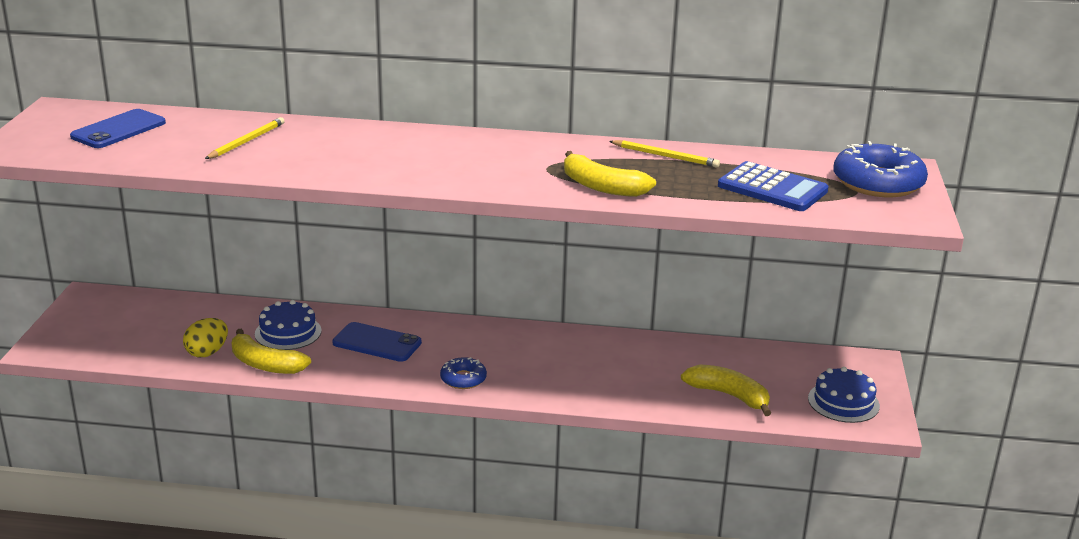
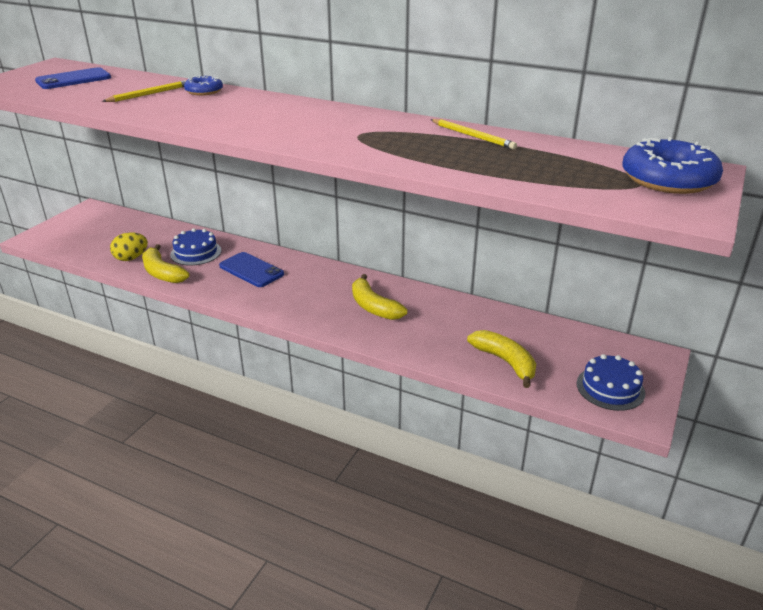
camera: 20 degrees right, 5 degrees up
(463, 379) = (294, 308): blue donut -> blue donut (204, 91)
(602, 187) = (392, 153): yellow banana -> yellow banana (373, 307)
(772, 188) = (553, 172): blue calculator -> none

